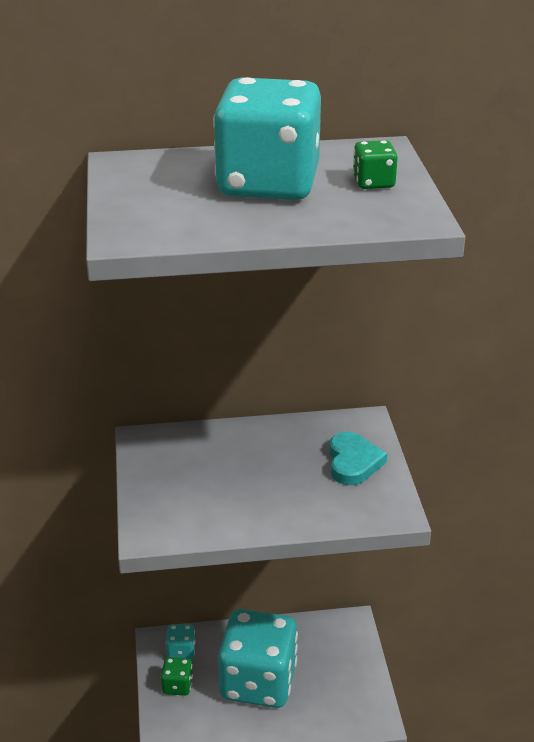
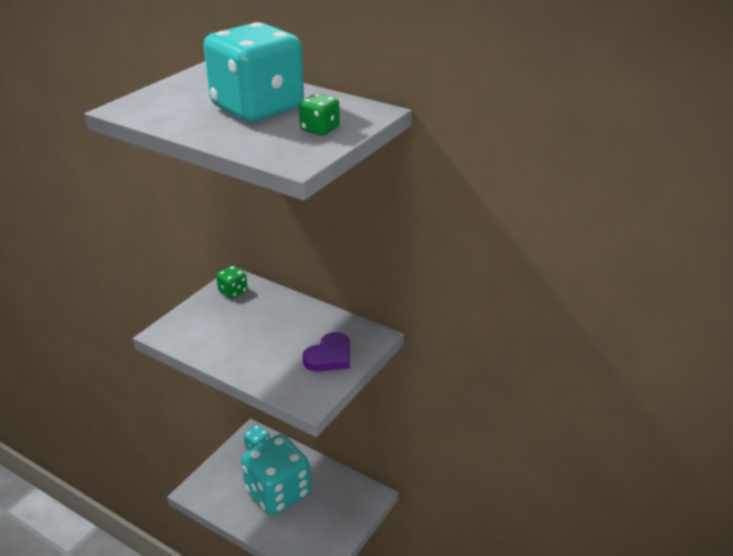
camera: 40 degrees right, 0 degrees up
(177, 685) = (234, 464): green dice -> green dice (233, 291)
(353, 462) = (329, 356): turquoise heart -> purple heart

